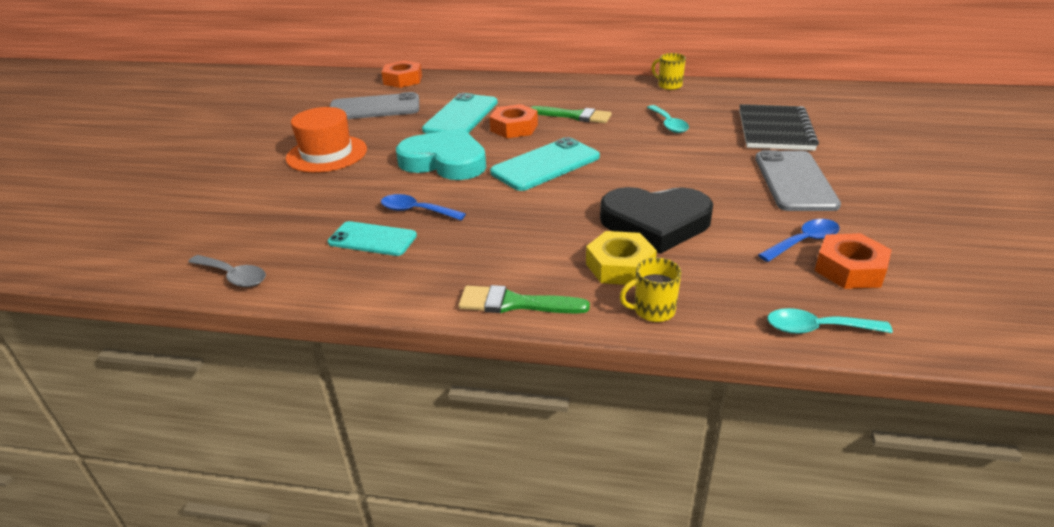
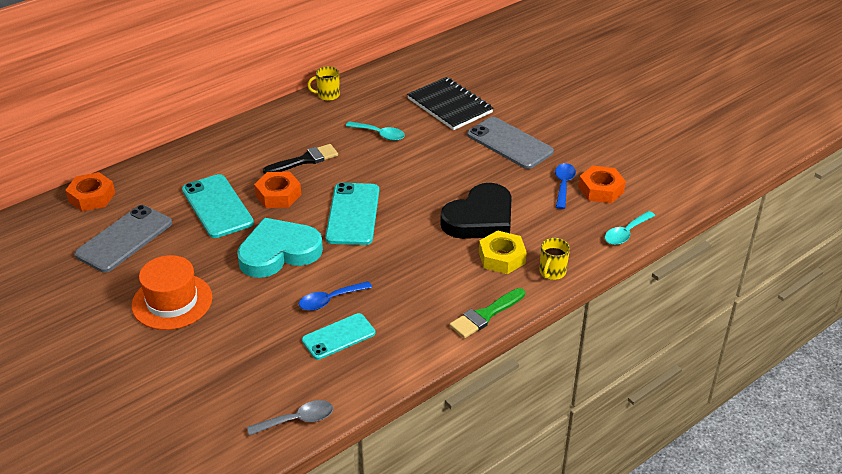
camera: 50 degrees left, 5 degrees up
(574, 116) = (305, 160): green brush -> black brush

